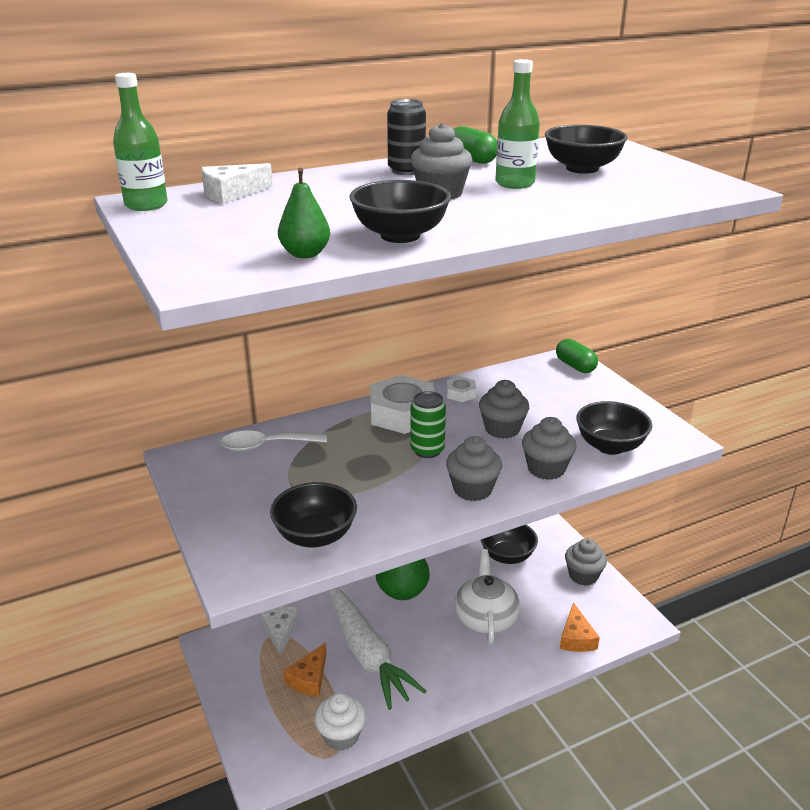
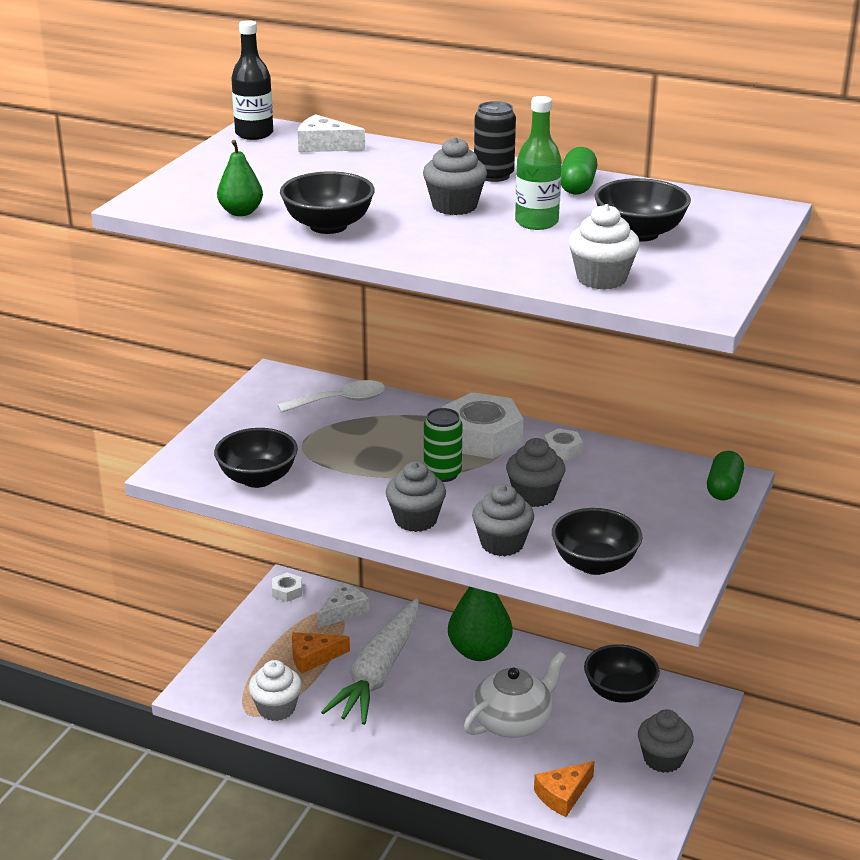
camera: 50 degrees right, 0 degrees up
(146, 205) = (254, 134): green bottle -> black bottle
(219, 648) = (287, 591): none -> white nut
(266, 445) = (340, 401): white spoon -> white spoon turned 120 degrees clockwise
(644, 195) = (601, 278): none -> white cupcake

